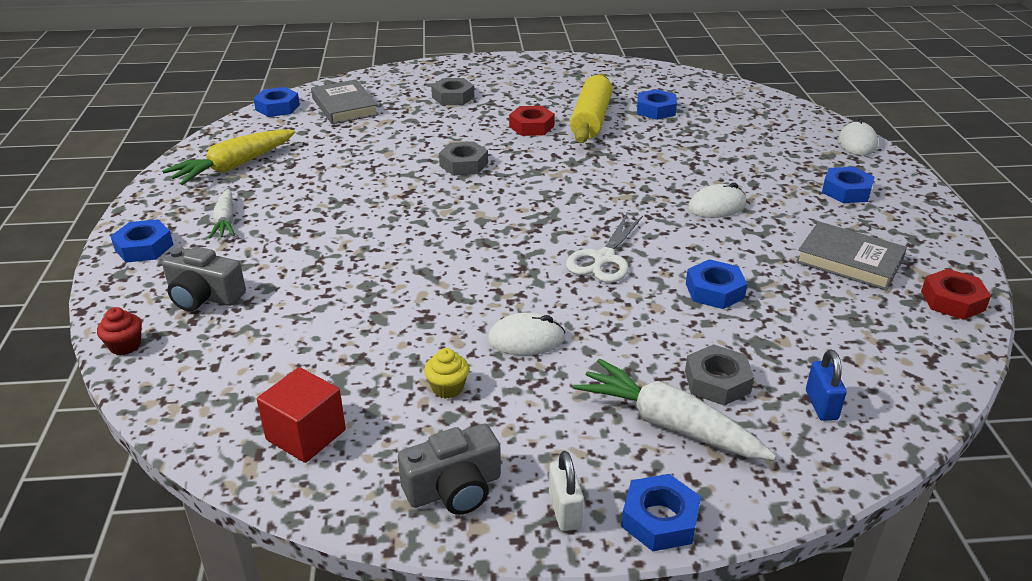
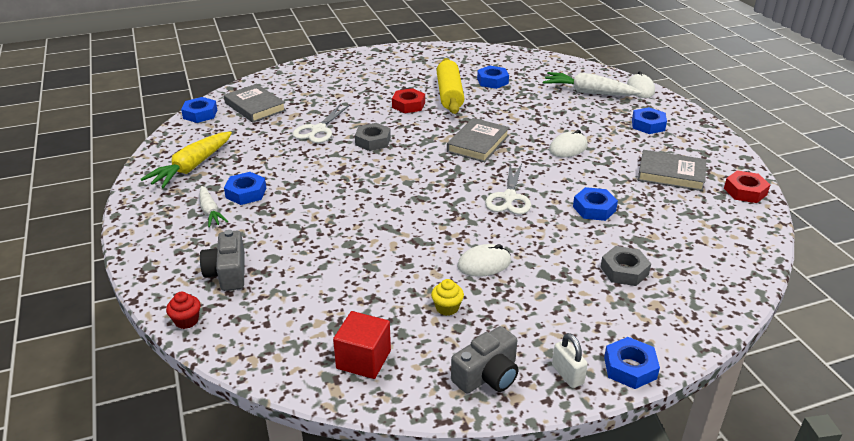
camera: 15 degrees left, 0 degrees up
(144, 247) = (155, 242): blue nut -> blue nut (246, 193)
(204, 296) = (227, 273): grey camera -> grey camera turned 75 degrees clockwise
(405, 142) = (318, 130): none -> white scissors
(453, 97) = (337, 89): grey nut -> none
(597, 185) = (478, 144): none -> grey book
(669, 424) = (607, 305): white carrot -> white carrot (588, 92)
(821, 405) = (695, 274): blue padlock -> none

